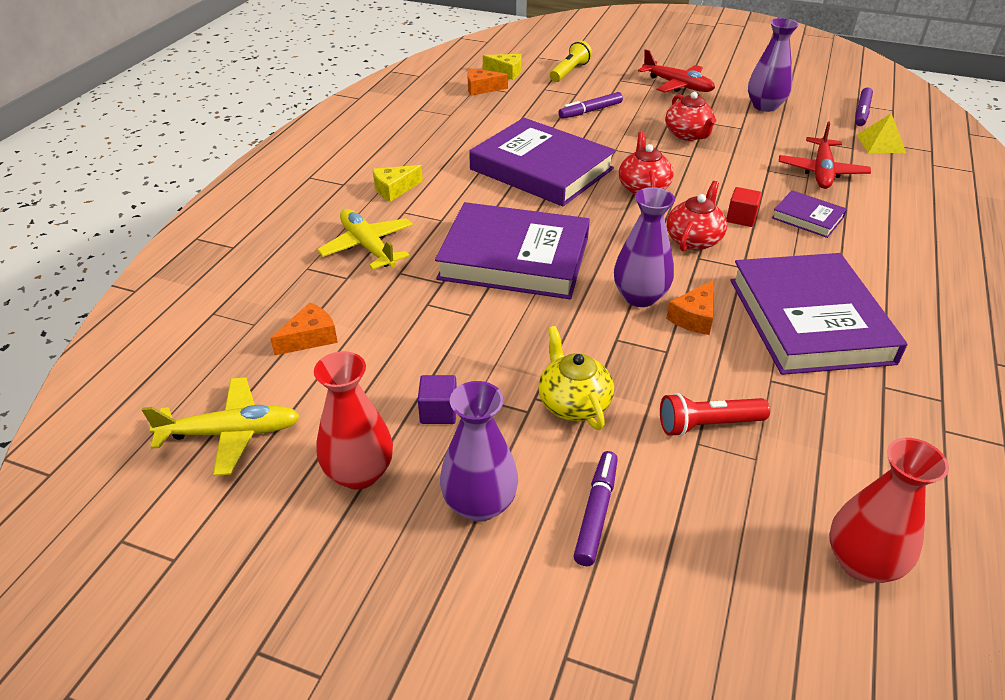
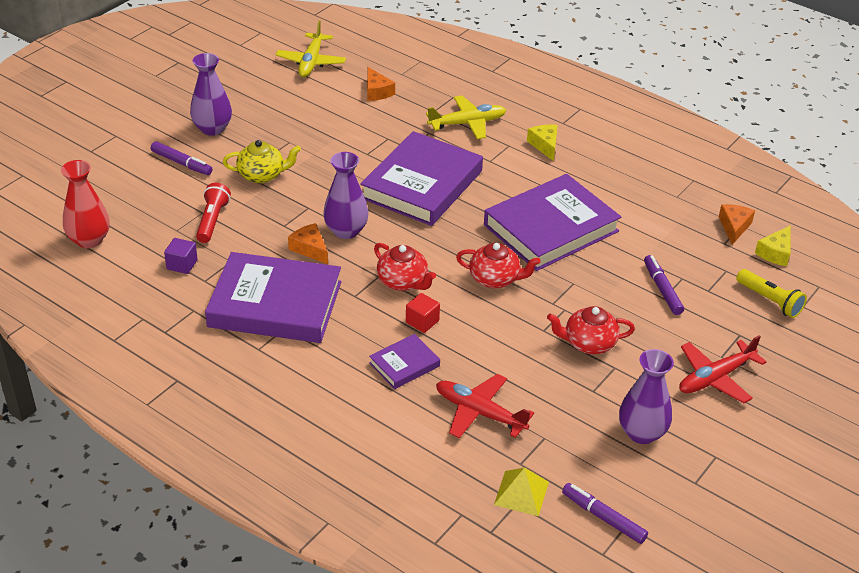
camera: 105 degrees right, 0 degrees up
(359, 473) = (257, 96): red vase -> none
(438, 412) = (286, 127): purple cube -> purple cube (182, 264)

